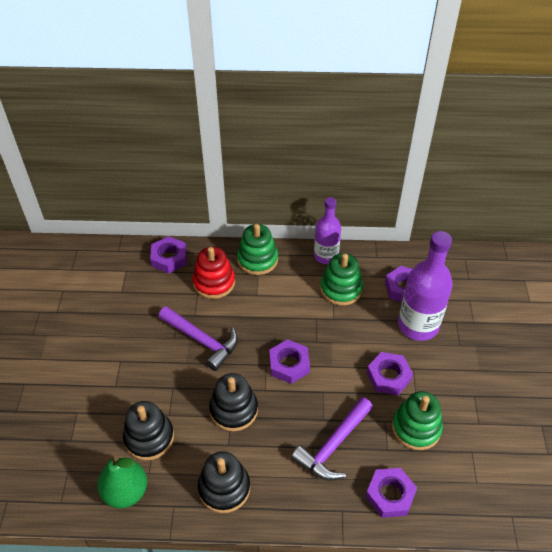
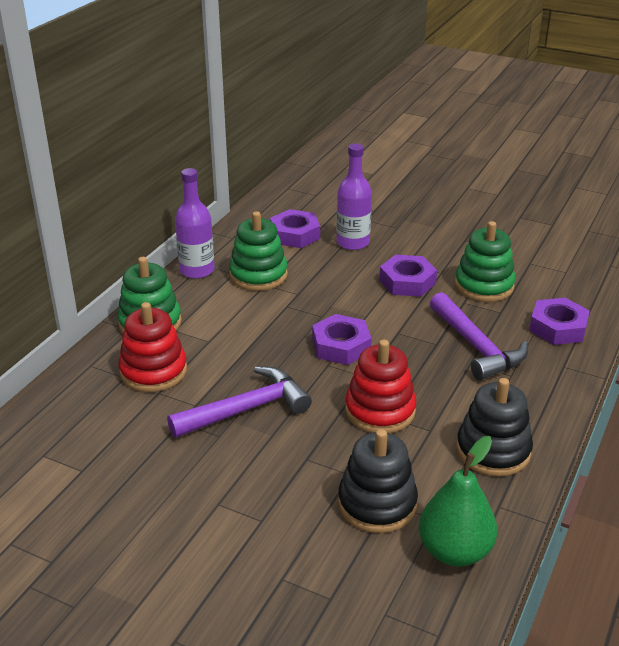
camera: 65 degrees left, 15 degrees down
(169, 258) = (65, 402): purple nut -> none
(234, 410) = (380, 410): black stacking toy -> red stacking toy
(418, 325) = (353, 242): purple bottle -> purple bottle, size x0.64

